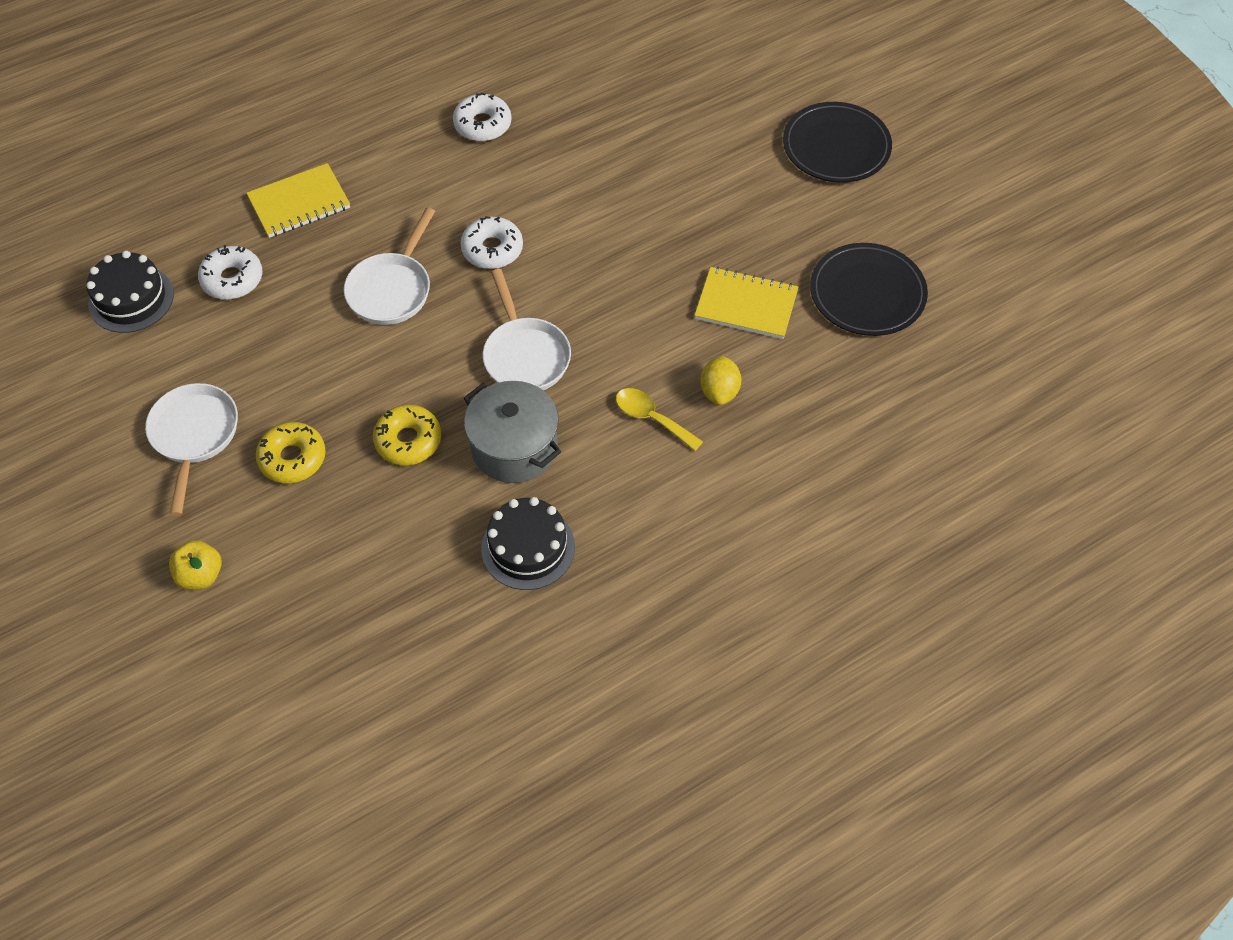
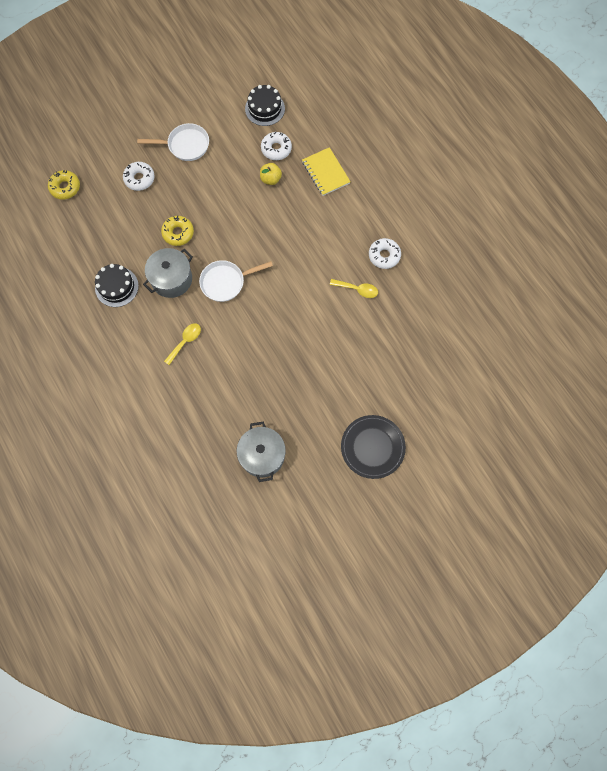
camera: 90 degrees right, 15 degrees up
(200, 575) = (113, 157): yellow apple -> yellow apple (270, 179)
(292, 458) = (171, 186): yellow donut -> yellow donut (65, 187)
(392, 289) = (269, 219): white pan -> none
(492, 249) = (294, 264): white donut -> white donut (139, 179)
(547, 161) = (357, 289): none -> yellow spoon
(719, 391) = (200, 374): yellow lemon -> none
(746, 305) = (255, 390): yellow notebook -> none
(867, 293) = (262, 455): black plate -> grey pot

